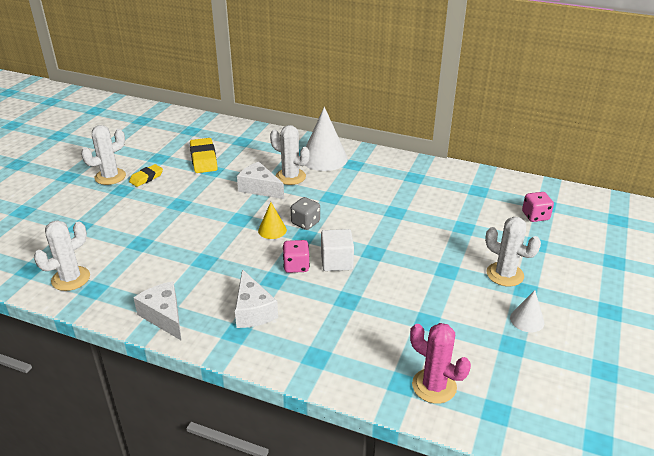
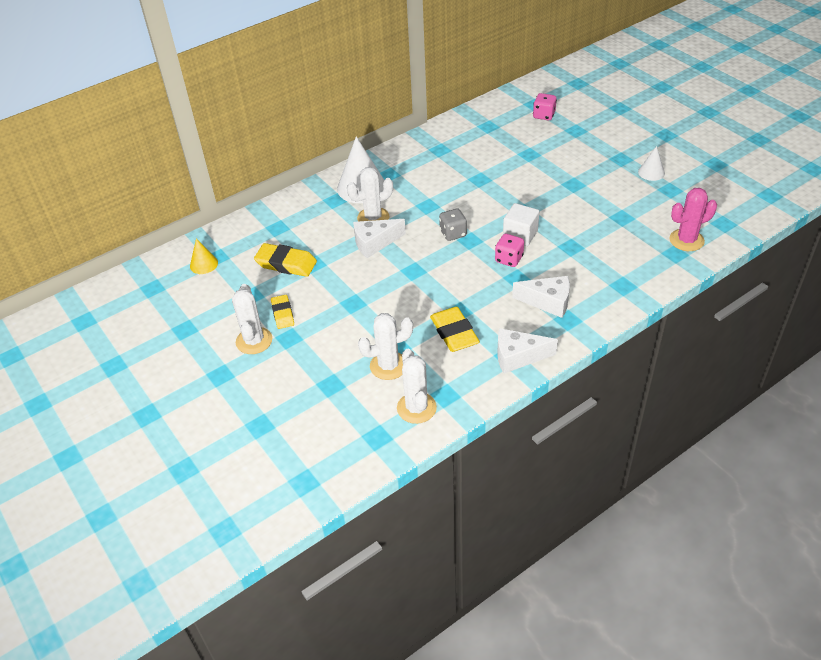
camera: 55 degrees left, 10 degrees up
(174, 268) = (454, 333): none -> yellow eraser
(272, 230) = (447, 256): yellow cone -> yellow cone (204, 264)
(505, 274) = (598, 160): white cactus -> white cactus (388, 366)

